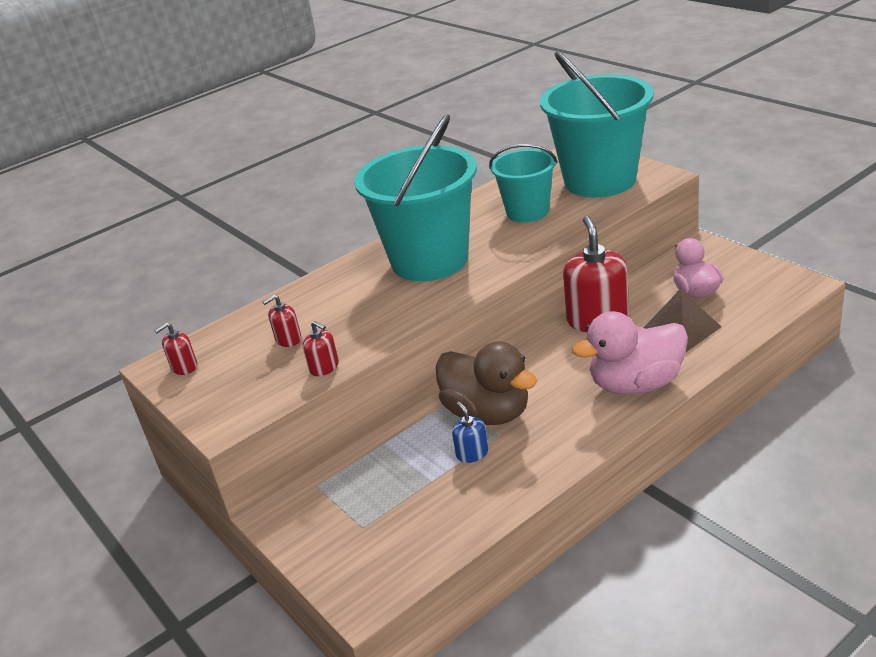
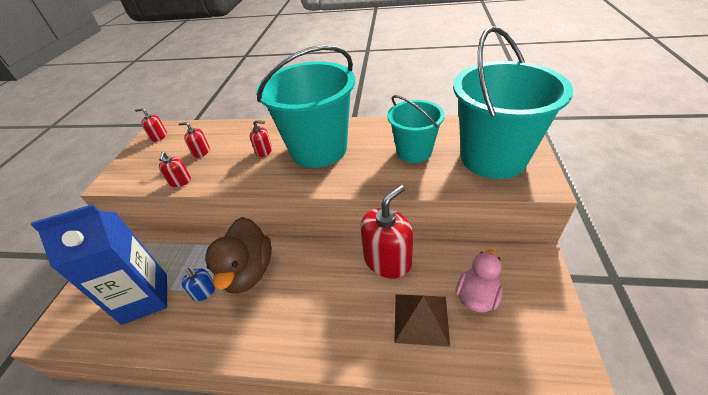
camera: 45 degrees right, 10 degrees up
(369, 295) = (264, 151): none -> red soap dispenser
(418, 504) = (145, 298): none -> blue carton
(472, 453) = (204, 291): blue soap dispenser -> blue soap dispenser turned 120 degrees clockwise
(636, 384) = (331, 335): pink duck -> none

